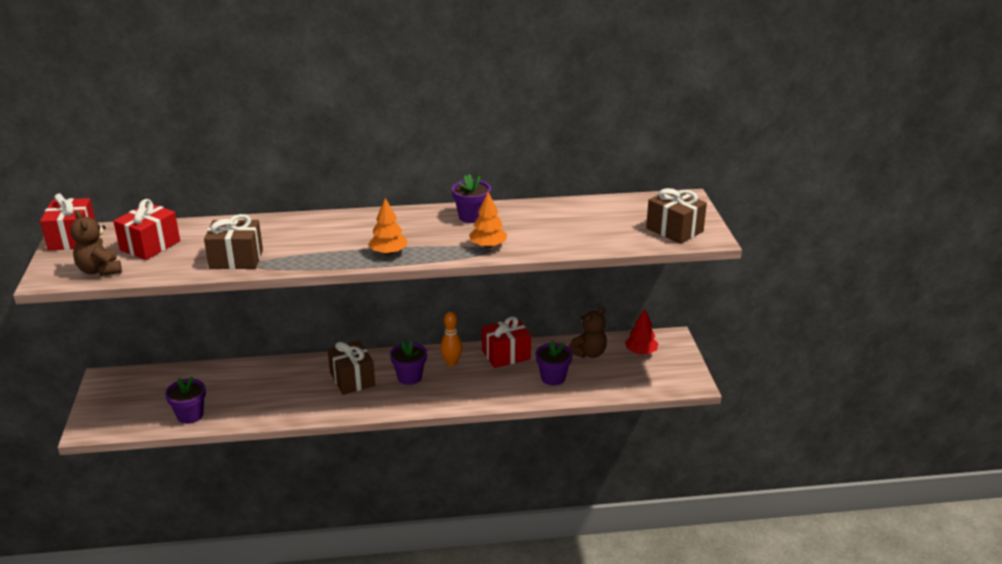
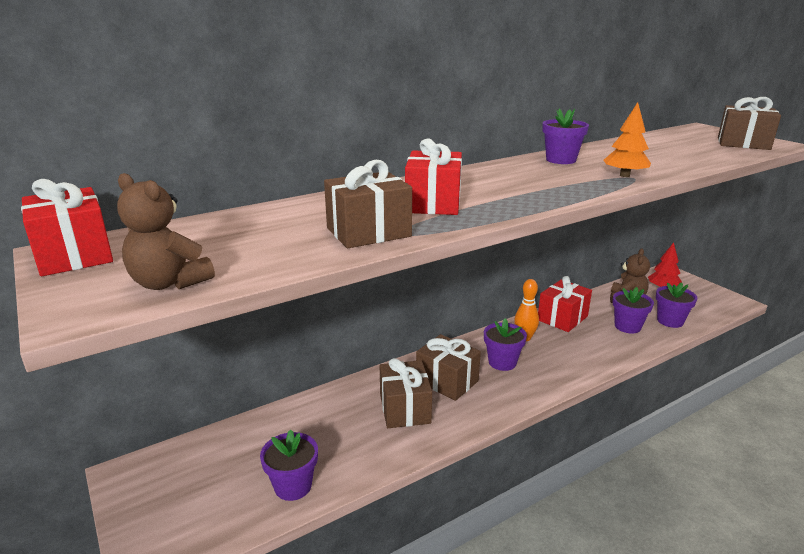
camera: 25 degrees left, 5 degrees down
(150, 245) = (219, 241): red gift -> red gift (433, 203)
(302, 390) = (405, 409): none -> brown gift
(388, 253) = (540, 196): orange tree -> none
(599, 384) = (670, 321): none -> purple flower pot

